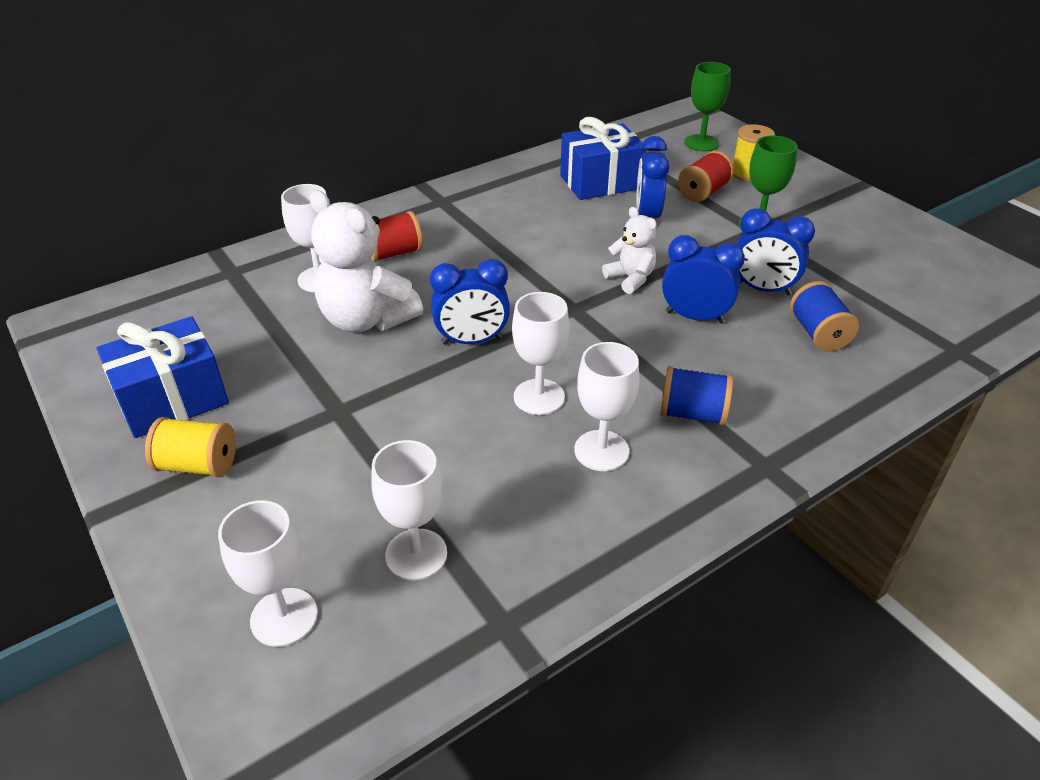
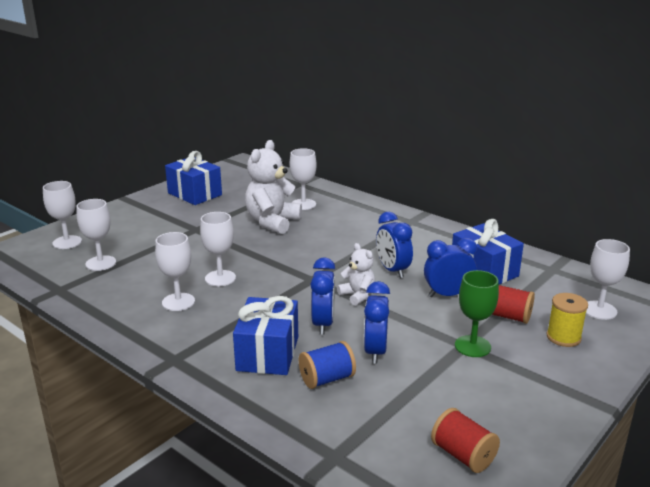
camera: 75 degrees right, 15 degrees down
(198, 465) = (153, 208): yellow spool -> none
(393, 253) = (340, 218): red spool -> red spool (463, 455)
(472, 340) = (265, 252): blue clock -> blue clock (392, 270)
(630, 278) = (357, 295): white teddy bear -> white teddy bear turned 75 degrees counterclockwise
(692, 413) = (218, 329): blue spool -> none
(701, 143) = (599, 310): green goblet -> white goblet
(759, 373) = (268, 353): none -> blue gift

